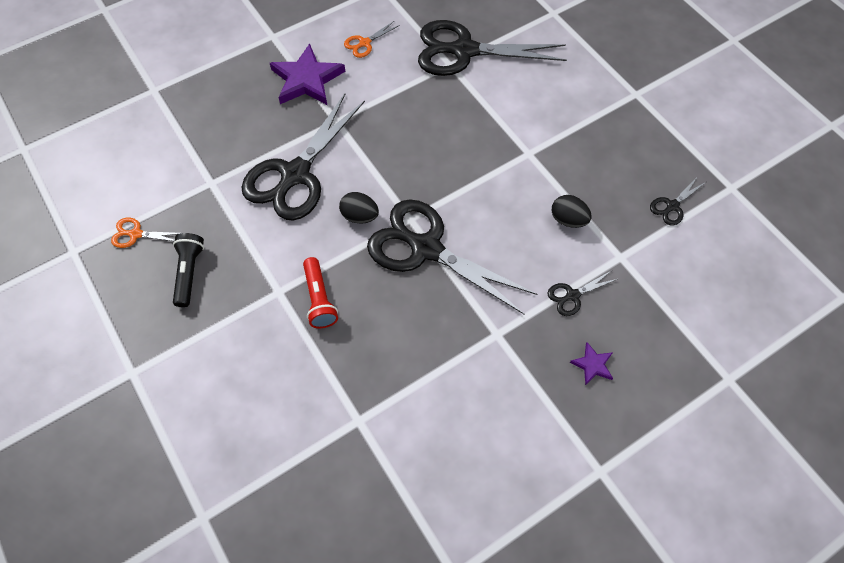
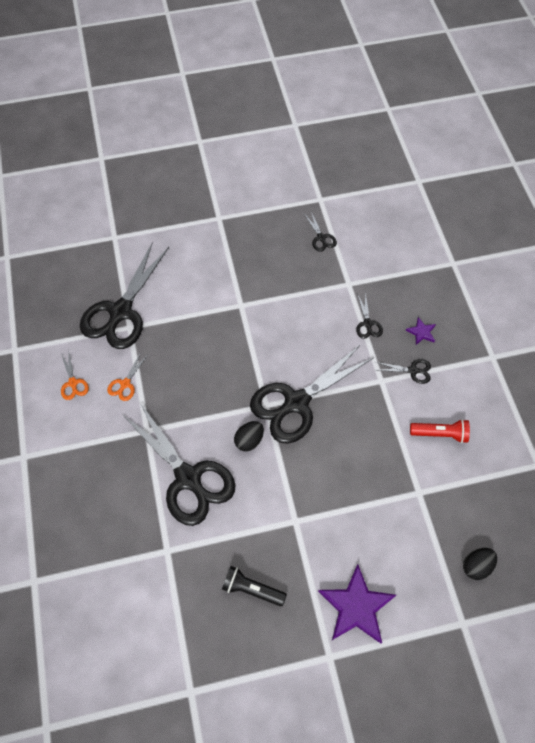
camera: 70 degrees left, 0 degrees up
(136, 234) = (194, 628): orange scissors -> orange scissors (125, 384)
(307, 79) = (90, 441): purple star -> purple star (356, 607)
(319, 299) = (312, 492): red flashlight -> red flashlight (440, 434)
(528, 369) = (412, 371): none -> black scissors
(568, 220) = (307, 303): black egg -> black egg (476, 566)

